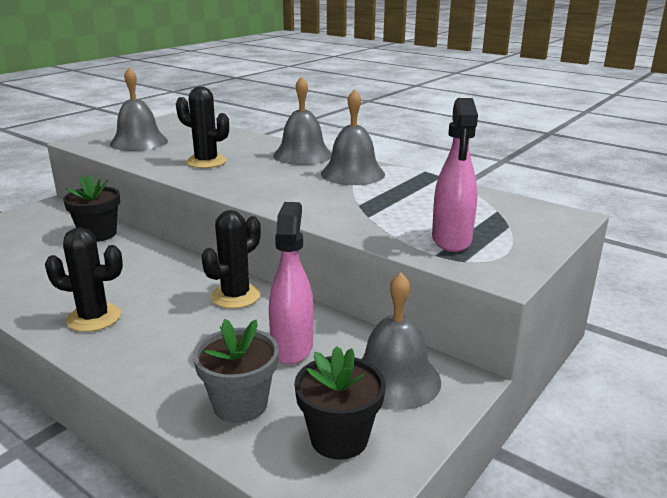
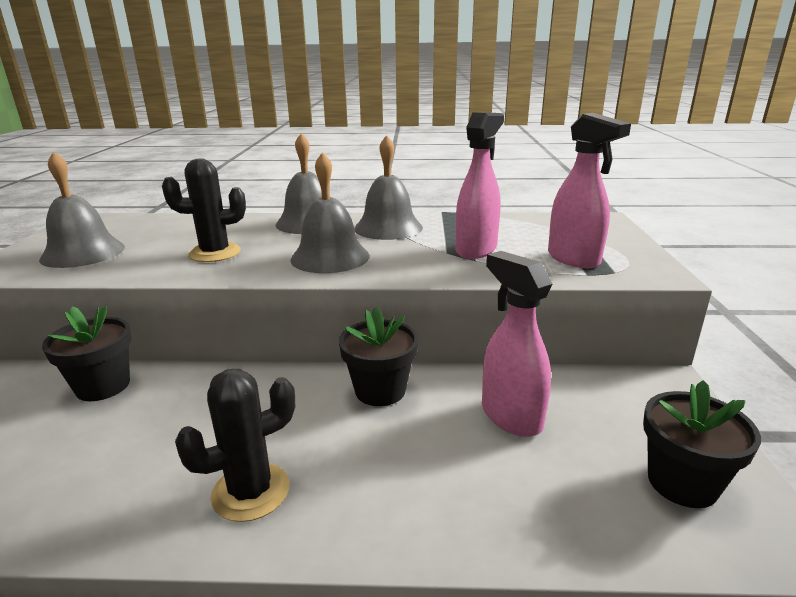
camera: 35 degrees left, 0 degrees up
(235, 296) = (380, 390): black cactus -> black flower pot
(240, 404) = (560, 501): grey flower pot -> none
(385, 209) = (476, 250): none -> pink spray bottle
(394, 379) = (628, 404): grey bell -> grey bell (330, 257)

